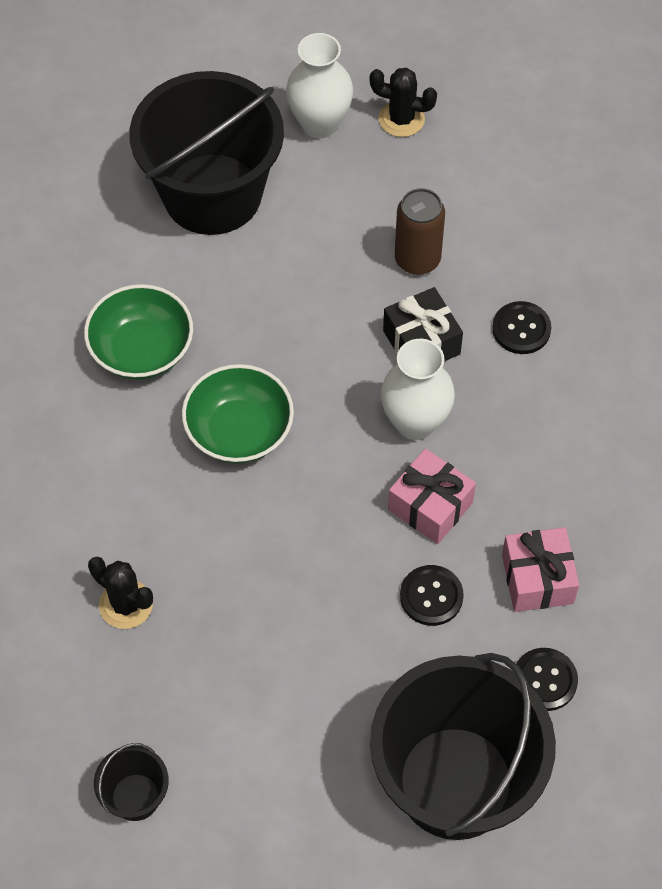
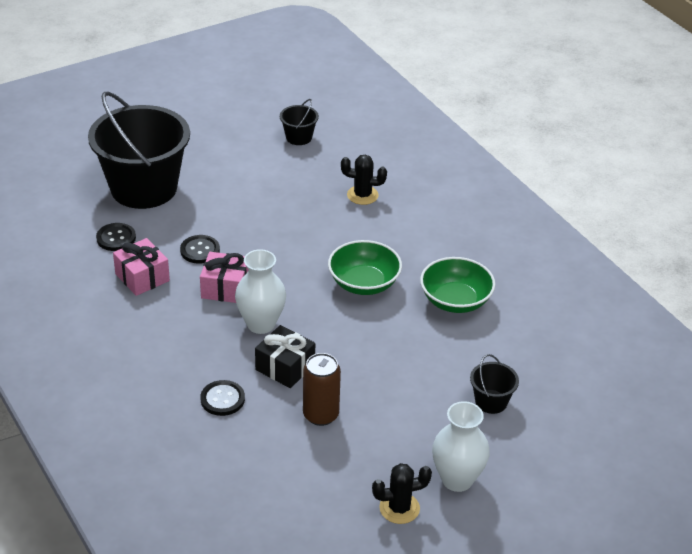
camera: 150 degrees right, 20 degrees down
(212, 194) = (491, 401): black bucket -> black bucket, size x0.42

